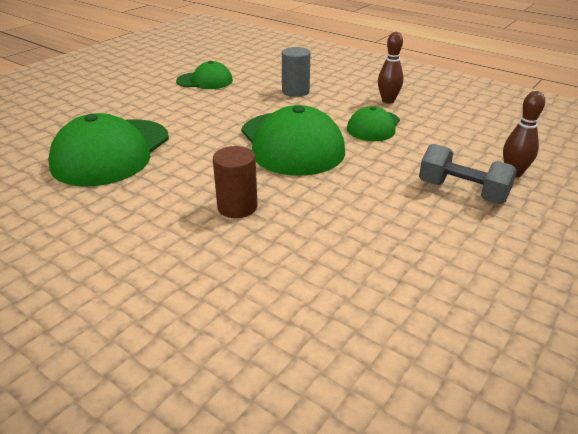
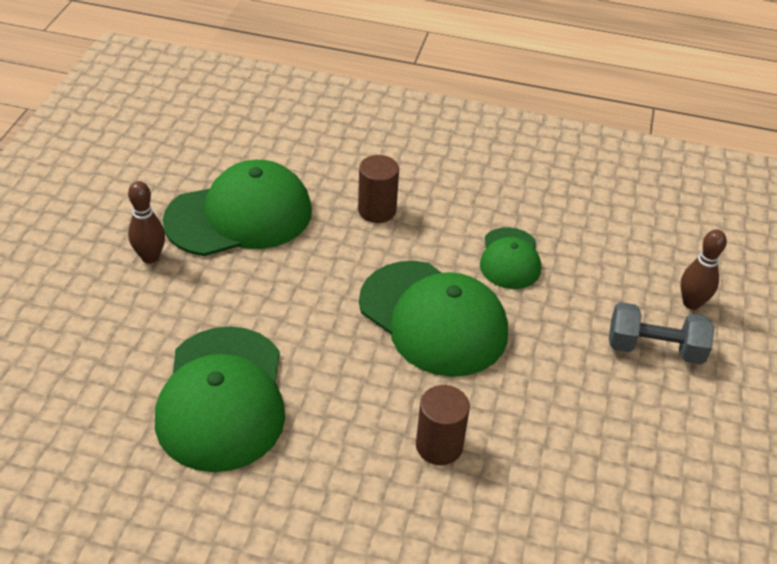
camera: 25 degrees left, 10 degrees up
(205, 81) = (239, 216): green cap -> green cap, size x1.81
(295, 91) = (377, 210): grey cylinder -> brown cylinder
(388, 101) = (501, 202): brown bowling pin -> brown bowling pin (150, 257)

